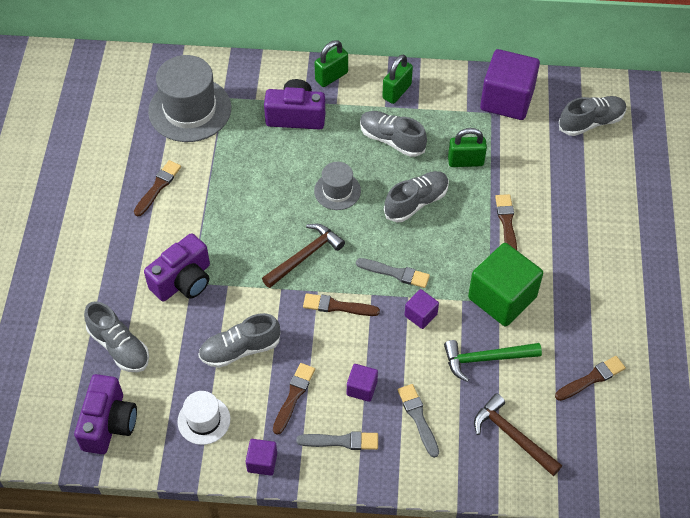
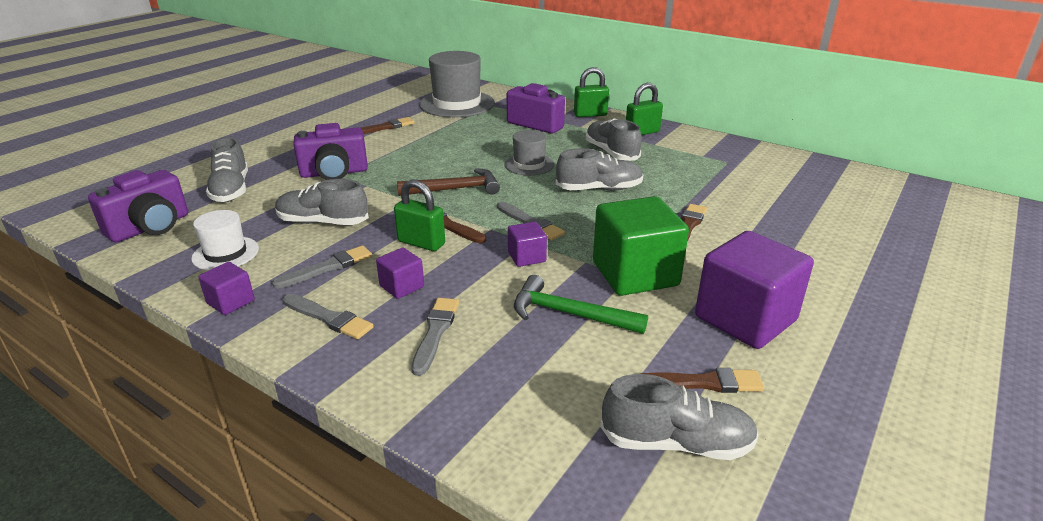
camera: 30 degrees right, 25 degrees down
(293, 396) = (328, 267): brown brush -> grey brush
(465, 161) = (675, 180): green padlock -> green padlock (421, 243)
(507, 100) = (751, 159): purple cube -> purple cube (745, 318)
(512, 436) = (537, 396): brown hammer -> none
(591, 122) = (842, 191): grey shoe -> grey shoe (676, 443)

